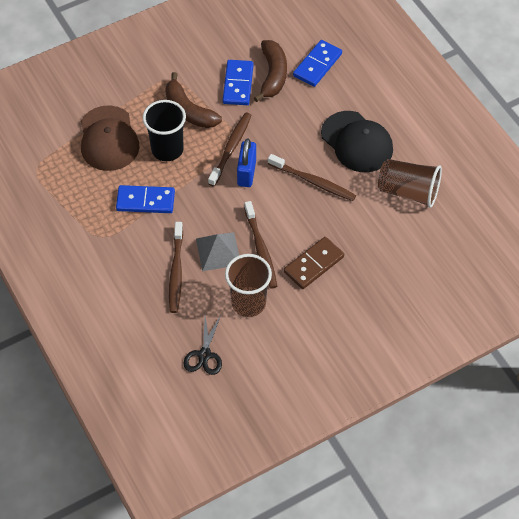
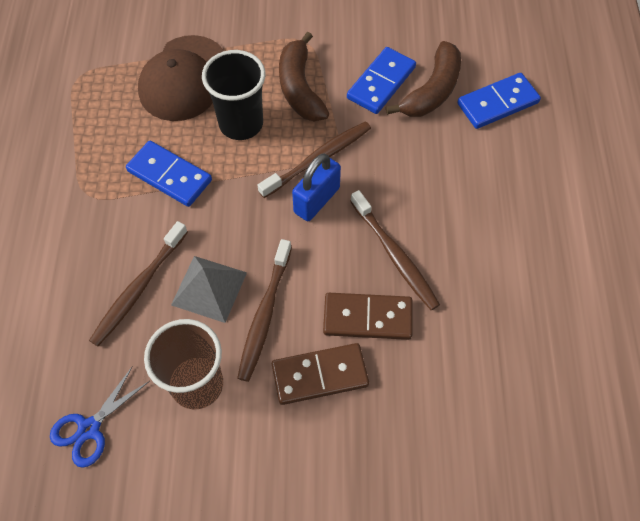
camera: 30 degrees right, 5 degrees up
(204, 355) = (89, 428): black scissors -> blue scissors
(320, 222) = (367, 318): none -> brown domino
(357, 142) = (488, 229): black cap -> none
(408, 191) = (518, 336): brown cup -> none

